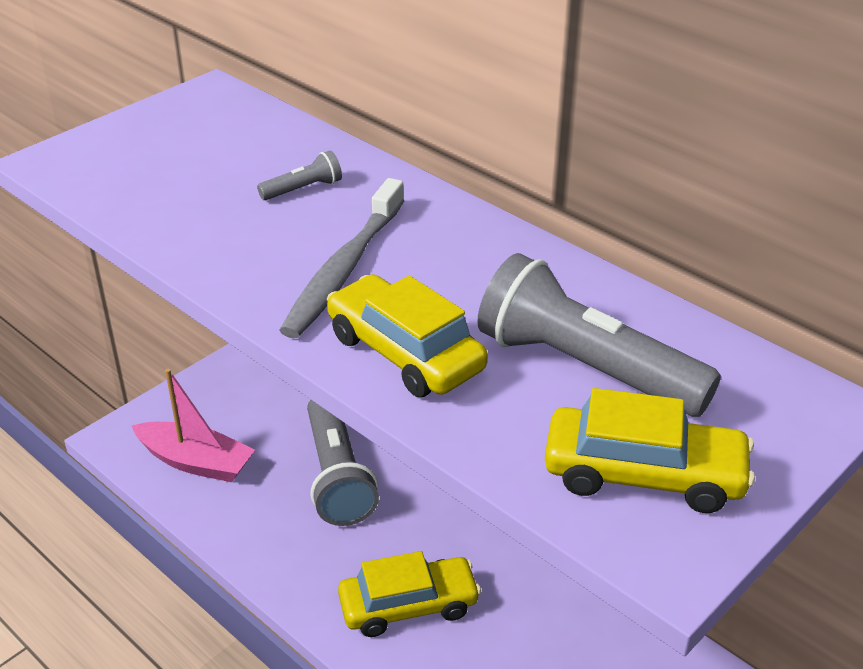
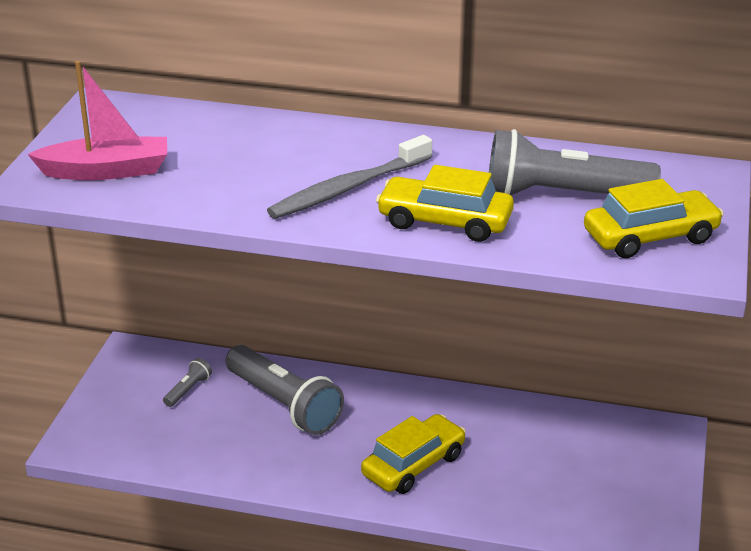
camera: 30 degrees left, 5 degrees down
(196, 462) = (160, 436): pink boat -> pink boat (107, 171)
(303, 189) = (258, 149): grey flashlight -> grey flashlight (188, 390)
(344, 269) = (348, 188): grey toothbrush -> grey toothbrush turned 60 degrees clockwise

